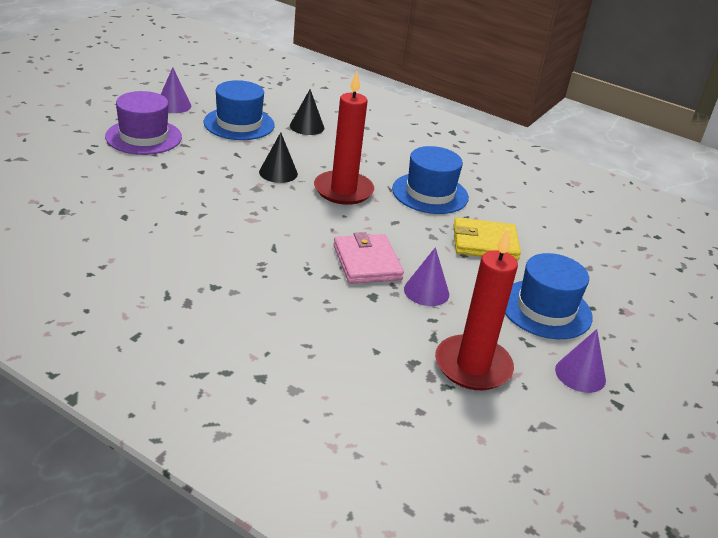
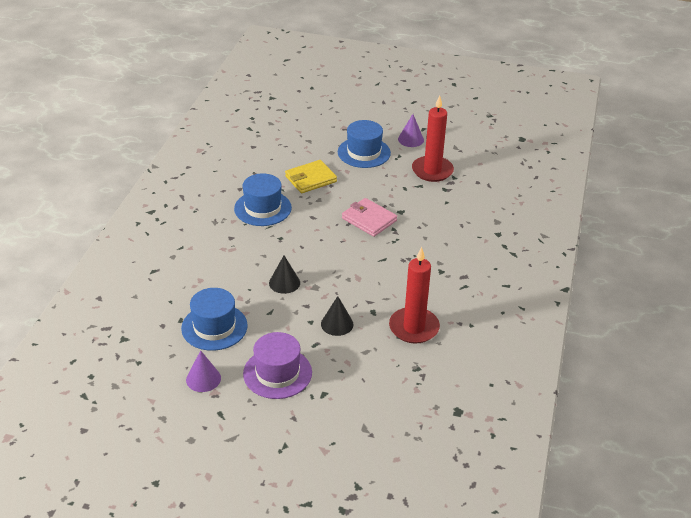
camera: 105 degrees left, 5 degrees up
(307, 127) = (193, 288): black cone -> black cone (337, 324)
(343, 190) = (288, 246): red candle -> red candle (414, 328)
(367, 262) = (369, 219): pink wallet -> pink wallet turned 75 degrees clockwise
(426, 291) = (380, 193): purple cone -> none
(485, 243) = (310, 179): yellow wallet -> yellow wallet turned 75 degrees clockwise

